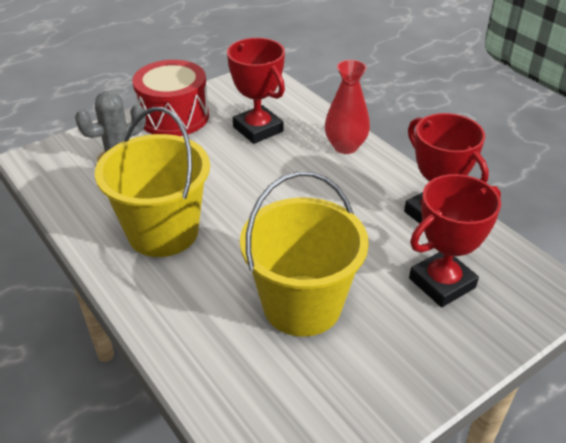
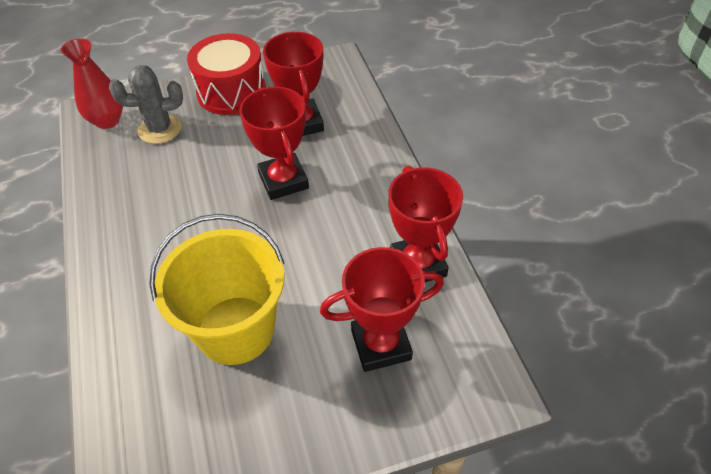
camera: 20 degrees right, 10 degrees up
(163, 232) = (156, 217): yellow bucket -> none
(270, 177) = (283, 181): none -> red trophy
(345, 146) = (374, 162): red vase -> red vase (107, 120)

